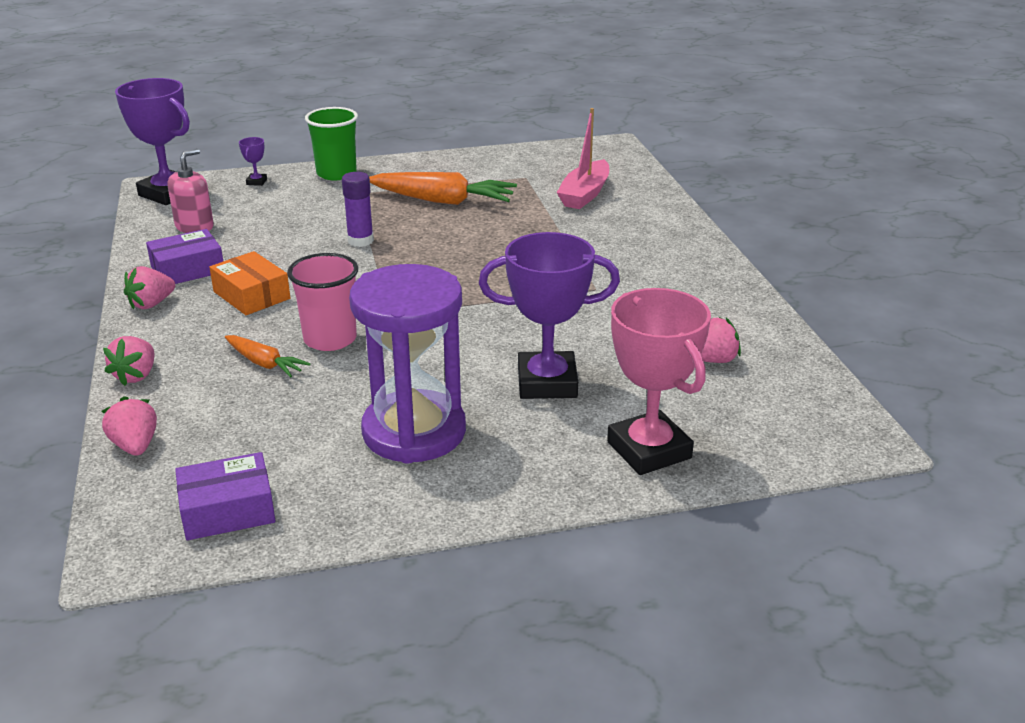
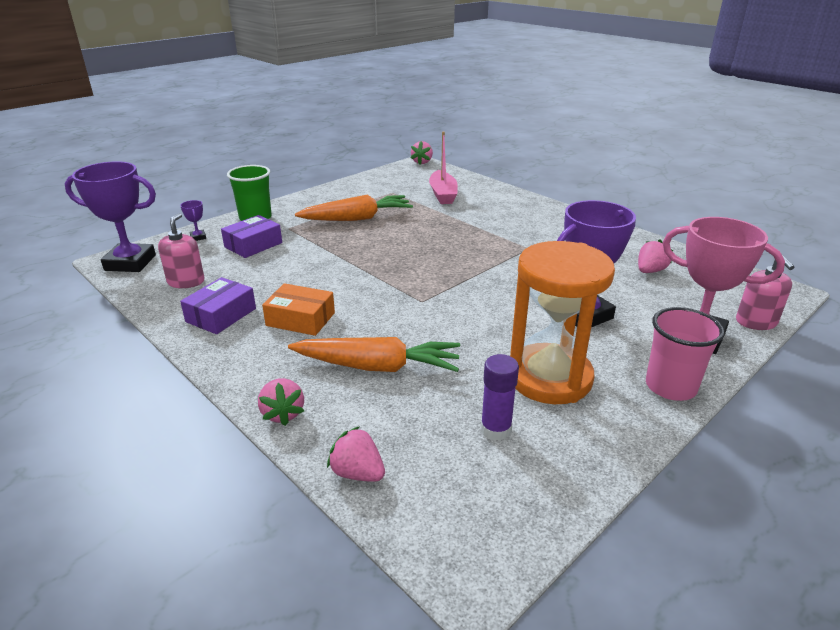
camera: 30 degrees left, 0 degrees up
(151, 304) = (223, 351): pink strawberry -> pink strawberry (422, 162)
(227, 510) = (502, 494): purple box -> purple box (253, 245)
(264, 363) = (378, 367): orange carrot -> orange carrot, size x1.83
(330, 339) = (403, 332): pink cup -> pink cup (670, 387)
(360, 241) = (334, 258): purple glue stick -> purple glue stick (496, 429)
(414, 432) = (549, 378): purple hourglass -> orange hourglass
(756, 461) = (756, 322): none -> pink soap dispenser

